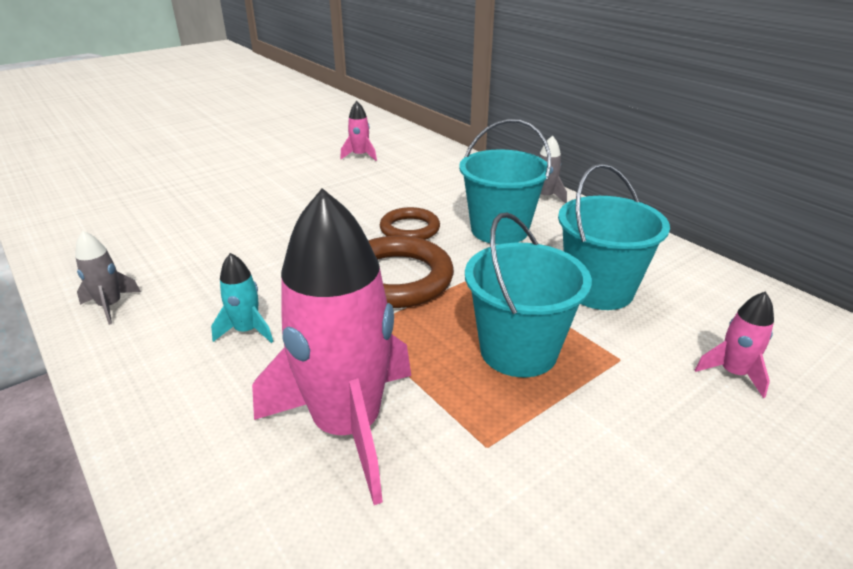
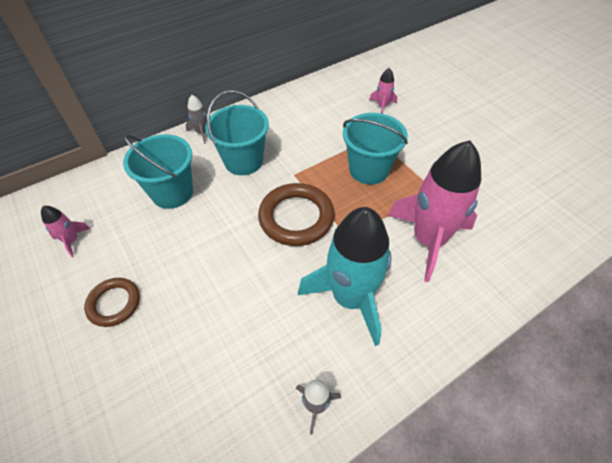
camera: 85 degrees left, 20 degrees up
(247, 331) = (350, 298): turquoise rocket -> turquoise rocket, size x2.34
(409, 229) = (231, 208): brown ring -> brown ring (114, 303)
(599, 290) = (317, 131): turquoise bucket -> turquoise bucket (172, 192)

